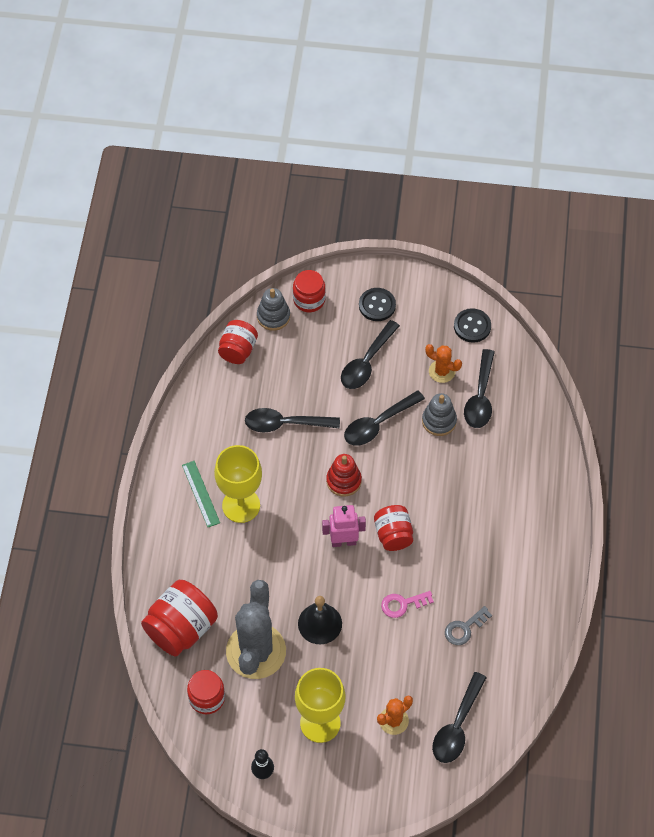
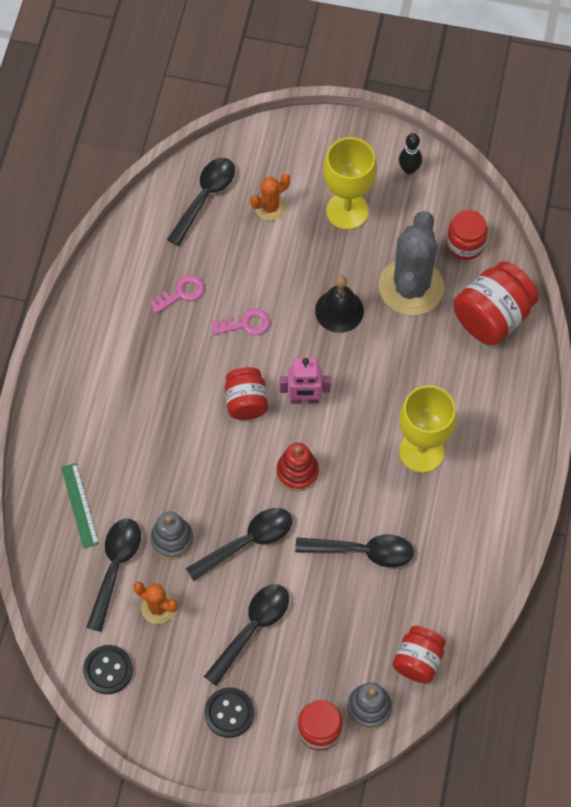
camera: 175 degrees left, 5 degrees up
(200, 494) = (469, 470): green ruler -> green ruler (80, 505)
(464, 628) = (181, 293): grey key -> pink key

